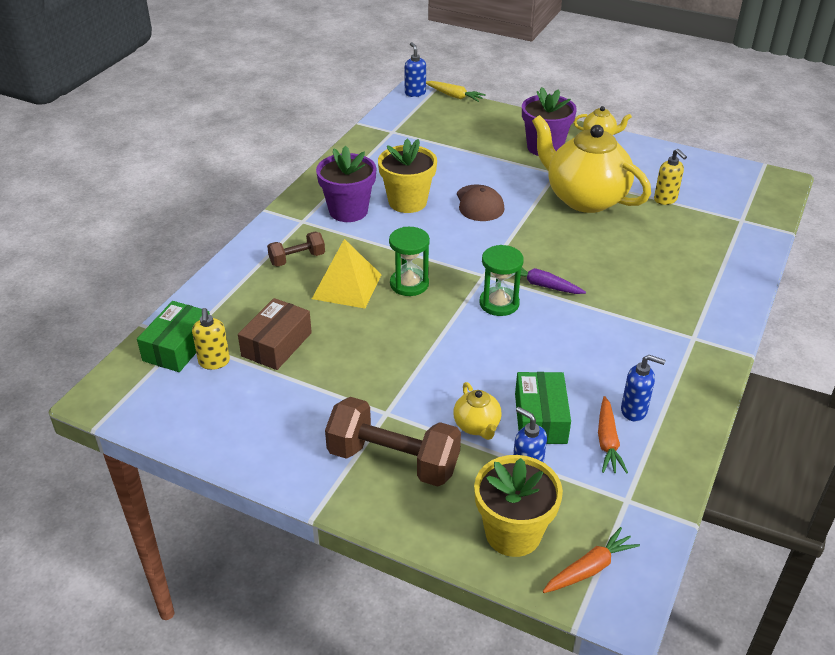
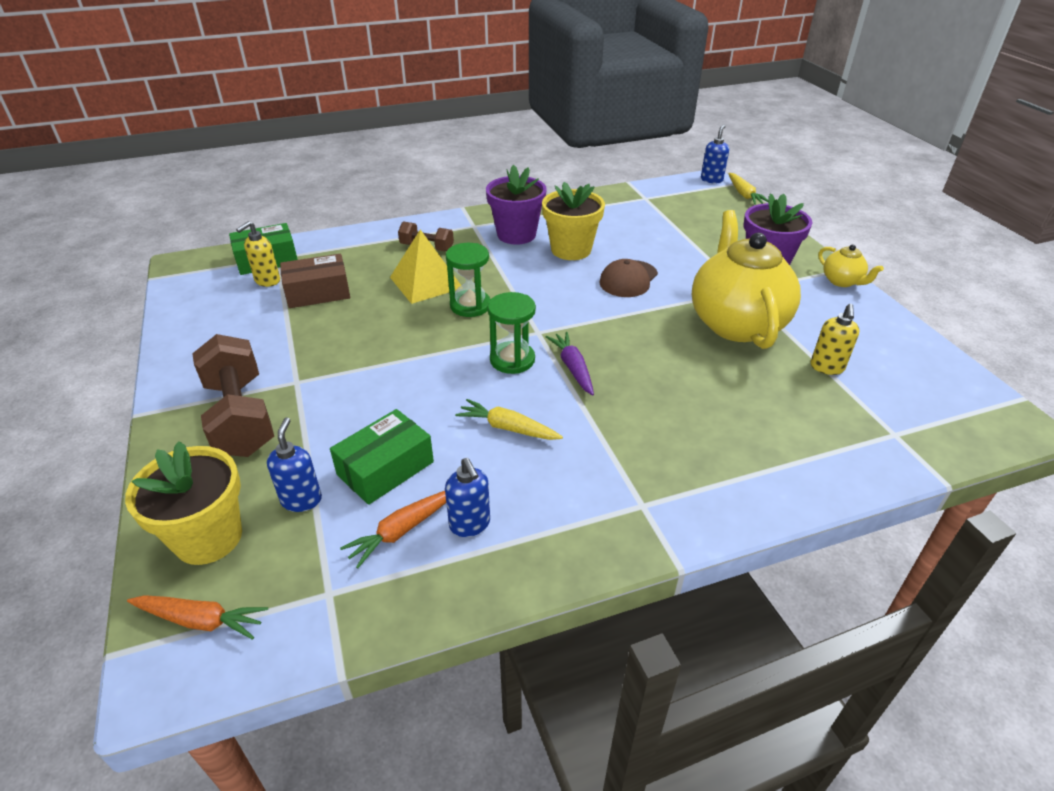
camera: 45 degrees right, 0 degrees up
(477, 426) = (332, 437): yellow teapot -> none
(566, 346) = (508, 428): none -> yellow carrot

